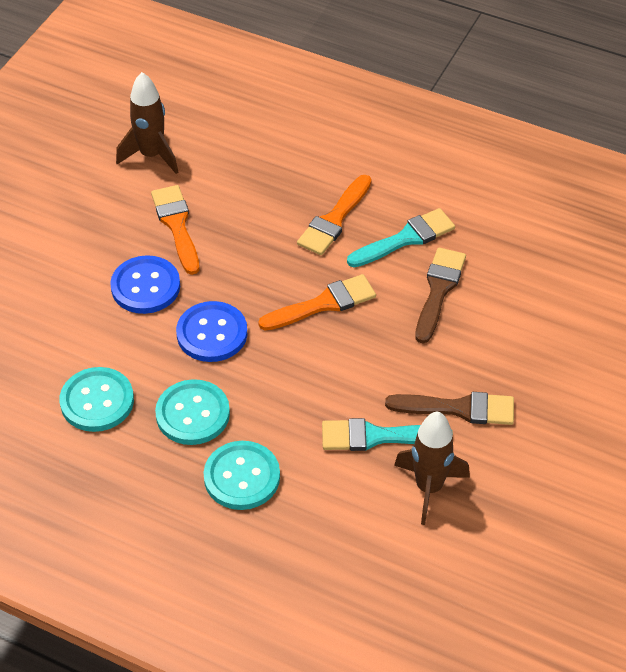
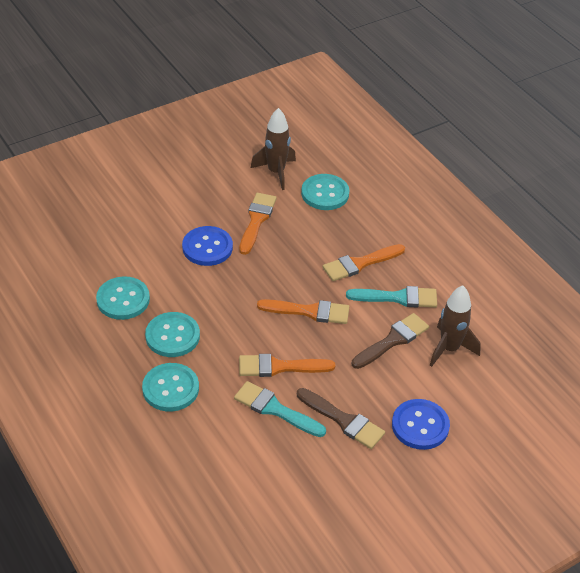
camera: 30 degrees right, 5 degrees down
(212, 333) = (224, 295): blue button -> blue button (420, 425)
(229, 155) = (325, 193): none -> turquoise button
(342, 385) = (279, 367): none -> orange brush
(429, 488) = (282, 458): brown rocket -> brown rocket (449, 349)

